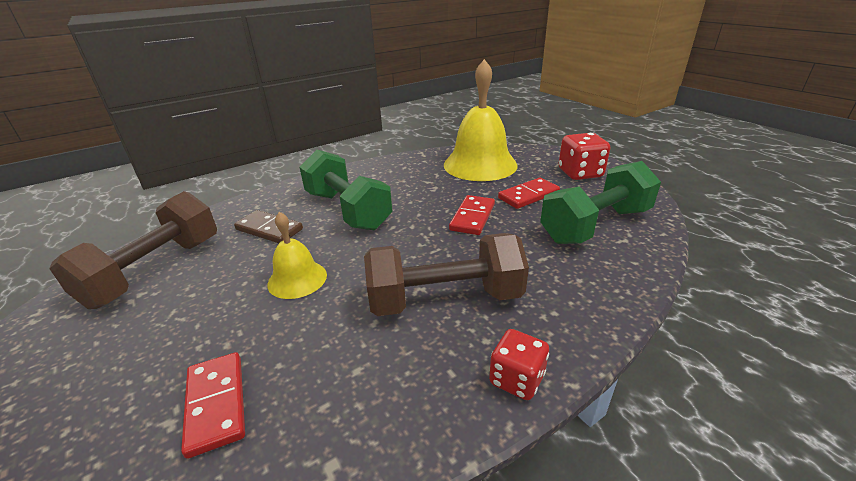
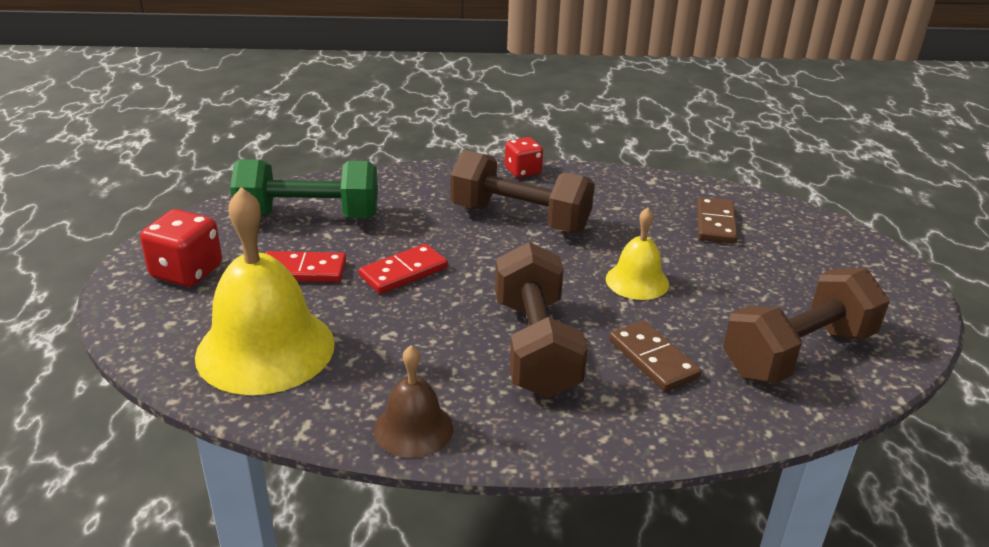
camera: 150 degrees left, 0 degrees up
(216, 404) = (716, 223): red domino -> brown domino
(348, 210) = (535, 346): green dumbbell -> brown dumbbell
(378, 166) = (413, 428): none -> brown bell

